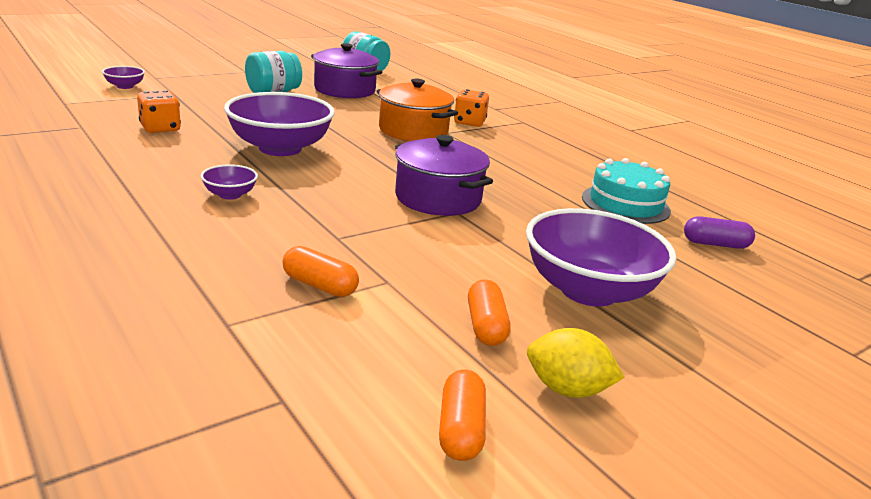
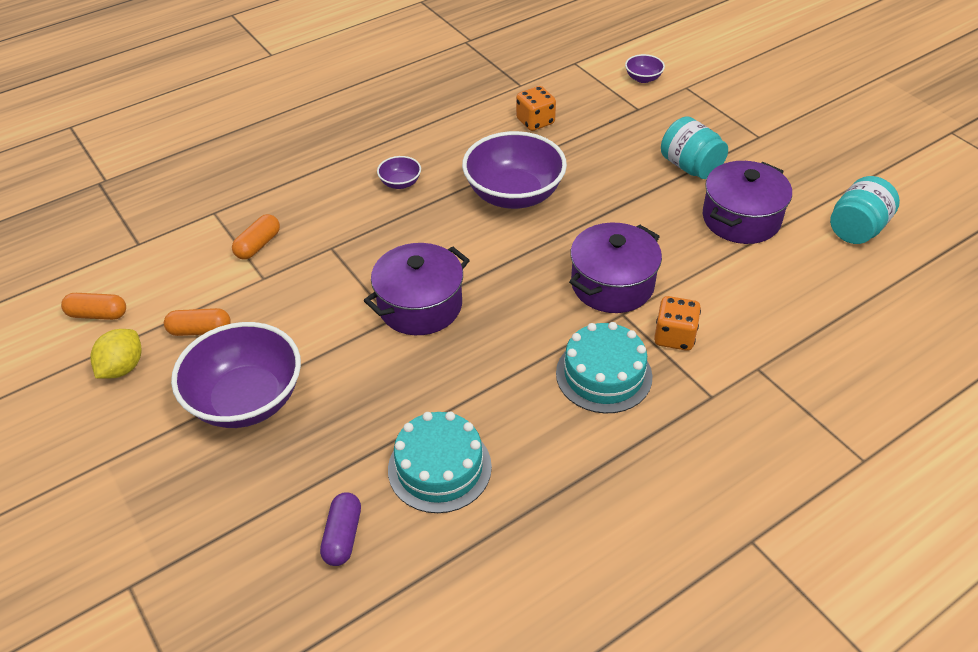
camera: 95 degrees right, 20 degrees up
(413, 131) = (612, 284): orange pot -> purple pot
(511, 145) = (603, 374): none -> turquoise cake

